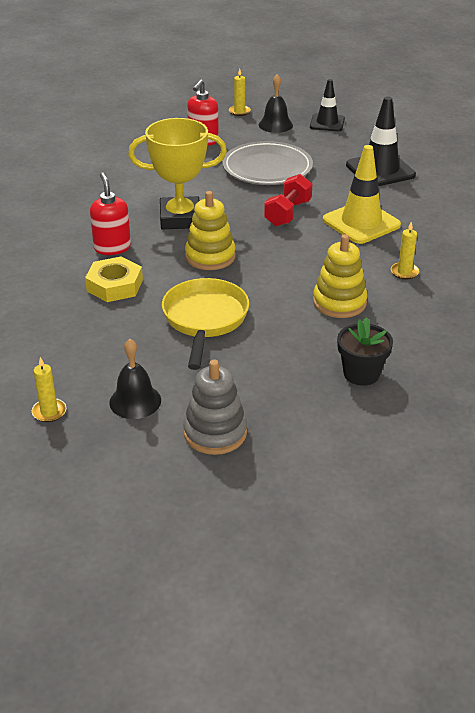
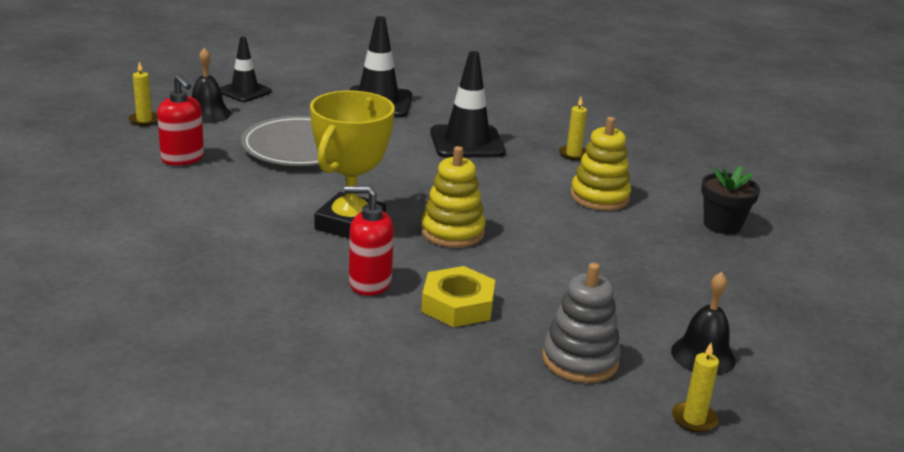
camera: 65 degrees left, 10 degrees down
(205, 320) = (577, 272): yellow pan -> none
(215, 433) = (780, 324): grey stacking toy -> grey stacking toy (580, 360)
(288, 213) = (409, 167): red dumbbell -> none
(361, 223) = (467, 142): yellow traffic cone -> black traffic cone

